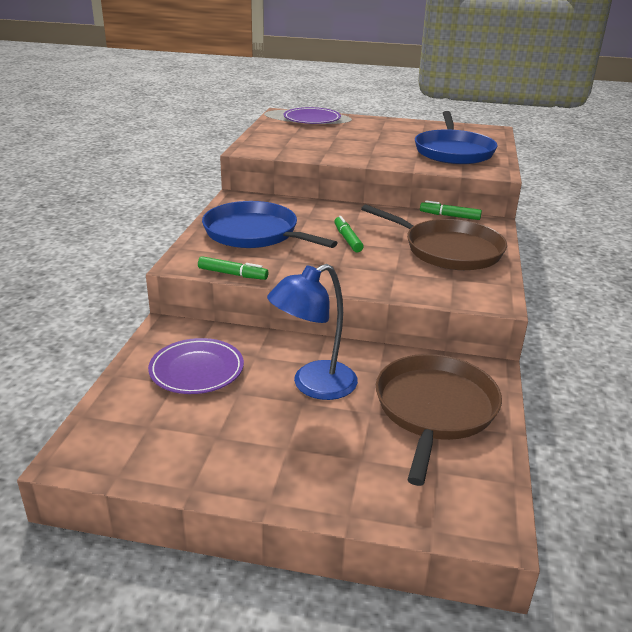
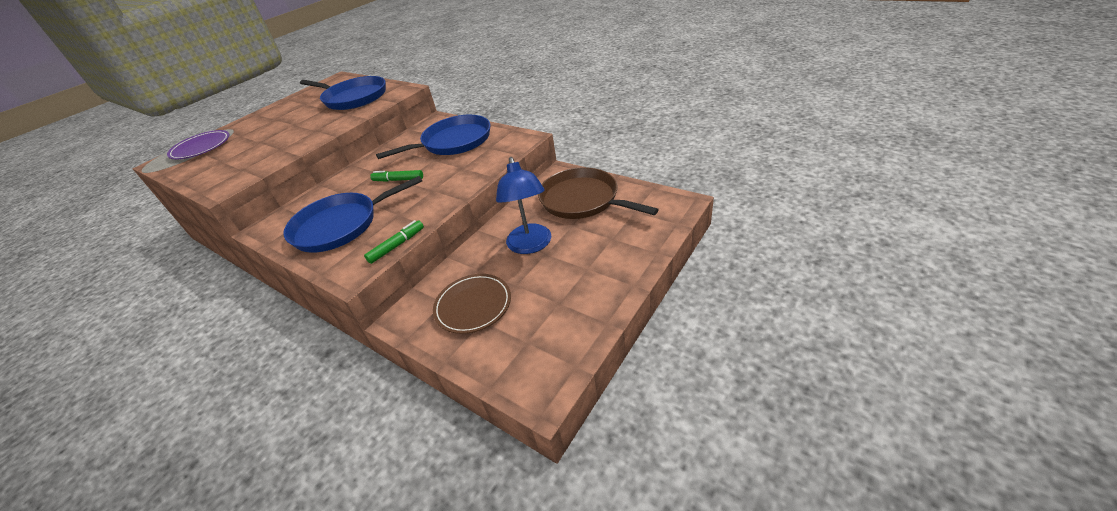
camera: 60 degrees left, 10 degrees up
(196, 370) = (473, 305): purple plate -> brown plate
(448, 250) = (453, 142): brown pan -> blue pan
(449, 216) = (410, 132): green marker -> none

